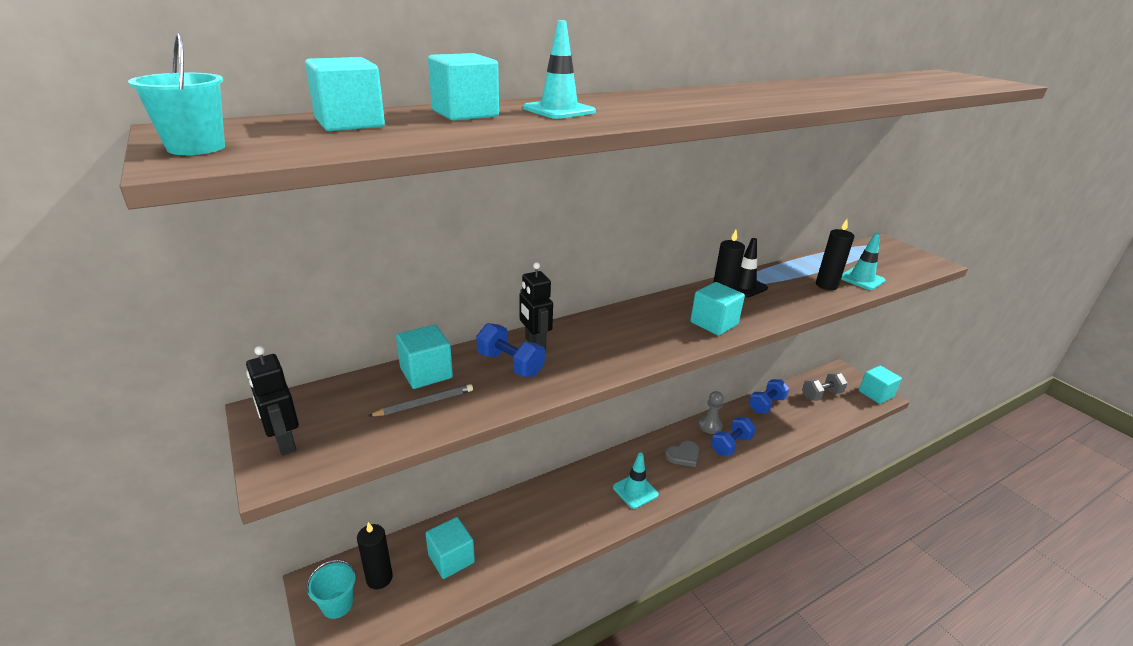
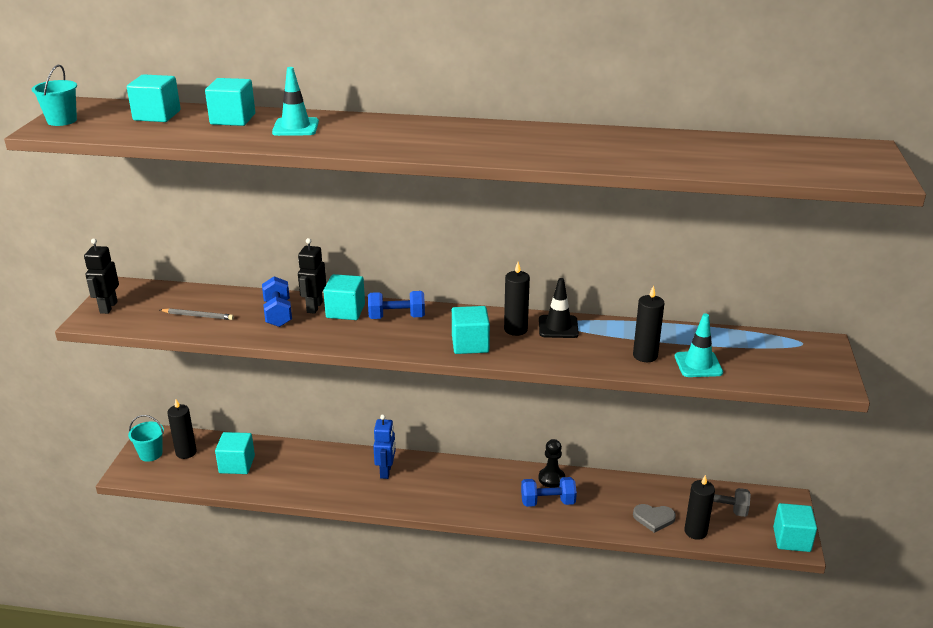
camera: 40 degrees right, 0 degrees up
(426, 373) = (223, 299): turquoise cube -> turquoise cube (345, 311)
(593, 486) = (386, 471): none -> blue robot
(635, 491) = (413, 491): turquoise traffic cone -> none
(683, 455) = (491, 488): grey heart -> grey heart (653, 518)
(710, 426) = (551, 478): grey pawn -> black pawn
(766, 405) = (639, 489): blue dumbbell -> blue dumbbell (397, 317)
(831, 417) = (695, 532): none -> black candle

